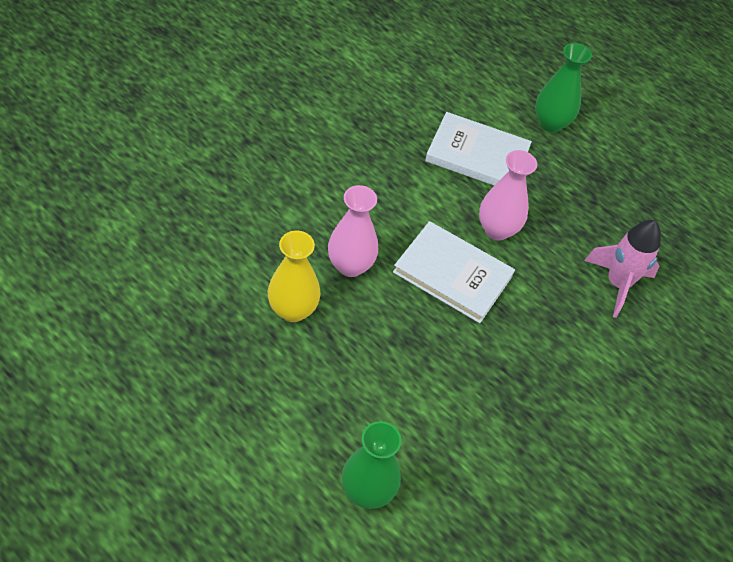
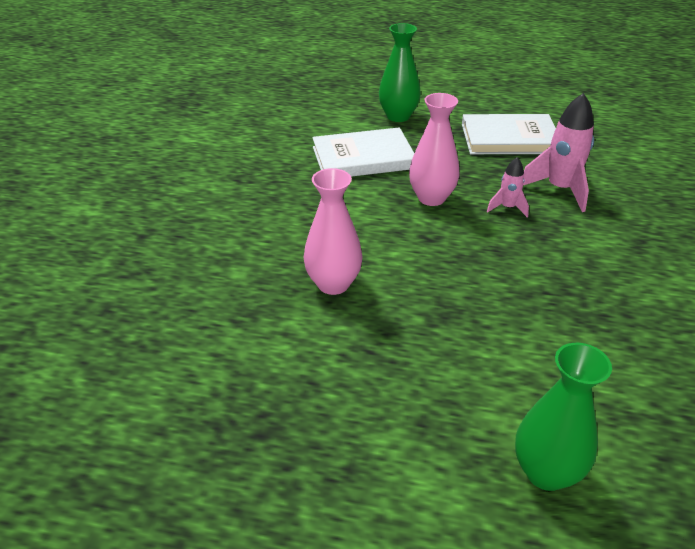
camera: 25 degrees left, 15 degrees down
(293, 310) = (312, 349): yellow vase -> none
(452, 274) = (429, 245): white book -> white book (509, 138)
(552, 276) = (507, 208): none -> pink rocket

